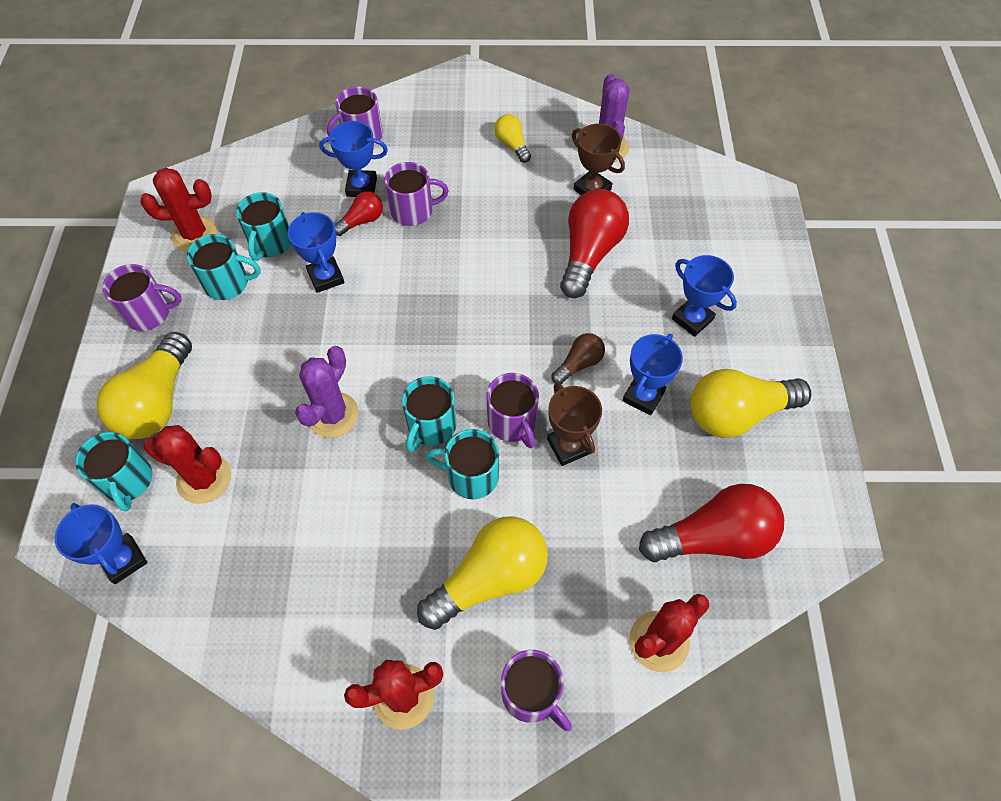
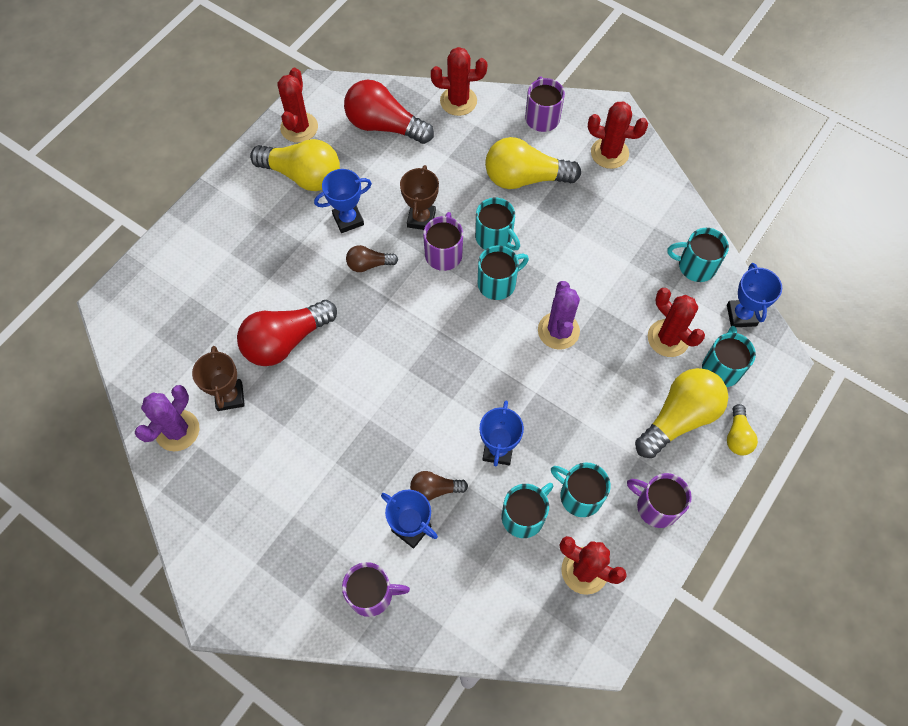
camera: 145 degrees left, 5 degrees up
(206, 592) = (695, 266): none -> turquoise mug
(332, 415) = (558, 331): purple cactus -> purple cactus turned 60 degrees counterclockwise
(362, 221) = (435, 489): red light bulb -> brown light bulb
(413, 211) = (386, 471): purple mug -> none
(512, 145) = (250, 488): yellow light bulb -> yellow light bulb (737, 436)
(692, 319) = (266, 247): blue trophy -> none
(802, 468) = (299, 127): none -> red cactus

